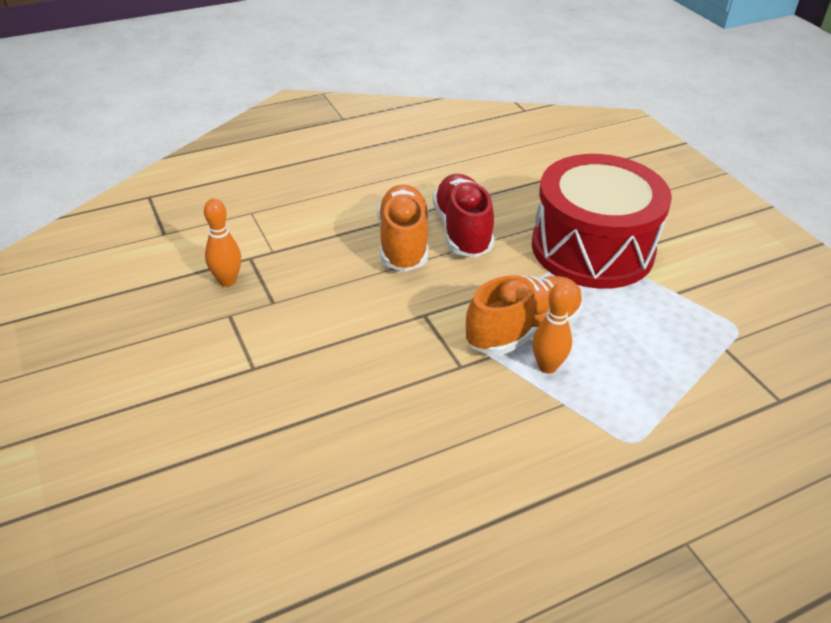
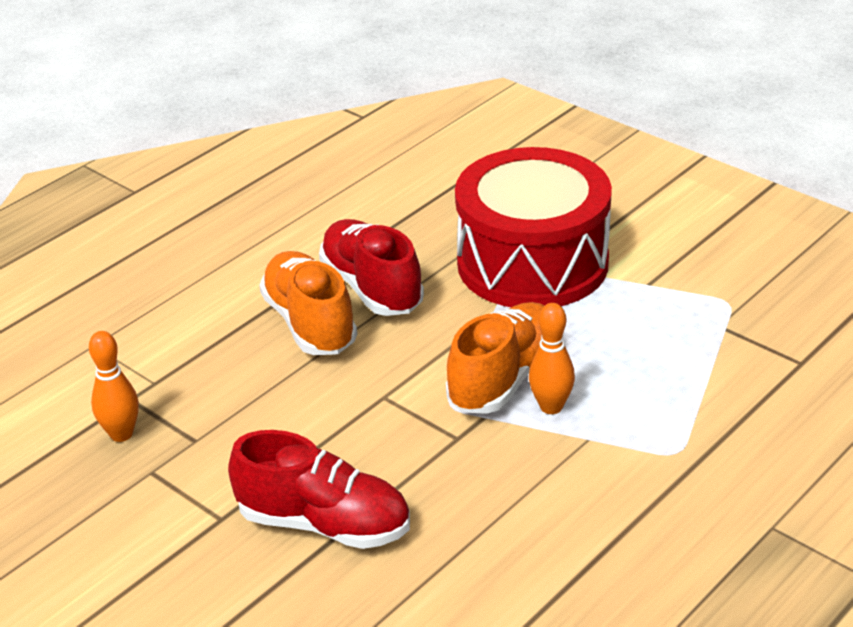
camera: 20 degrees left, 5 degrees down
(322, 400) = (324, 524): none -> red shoe

